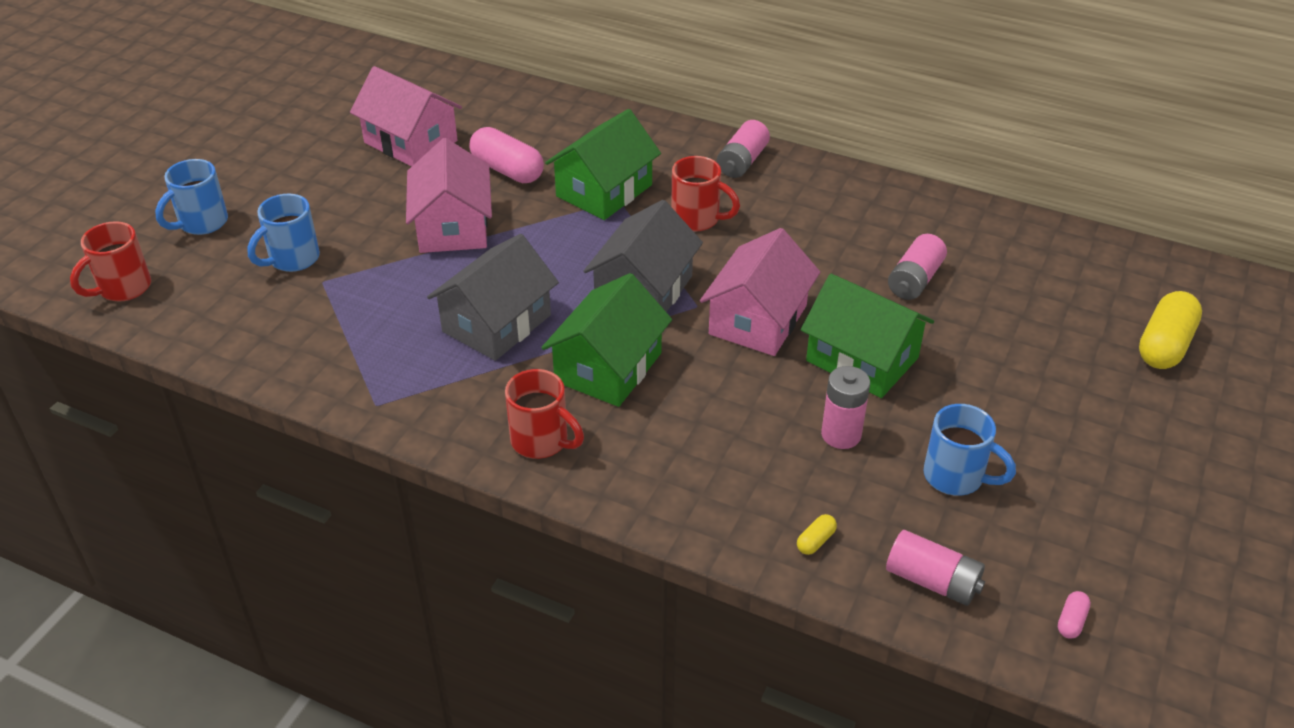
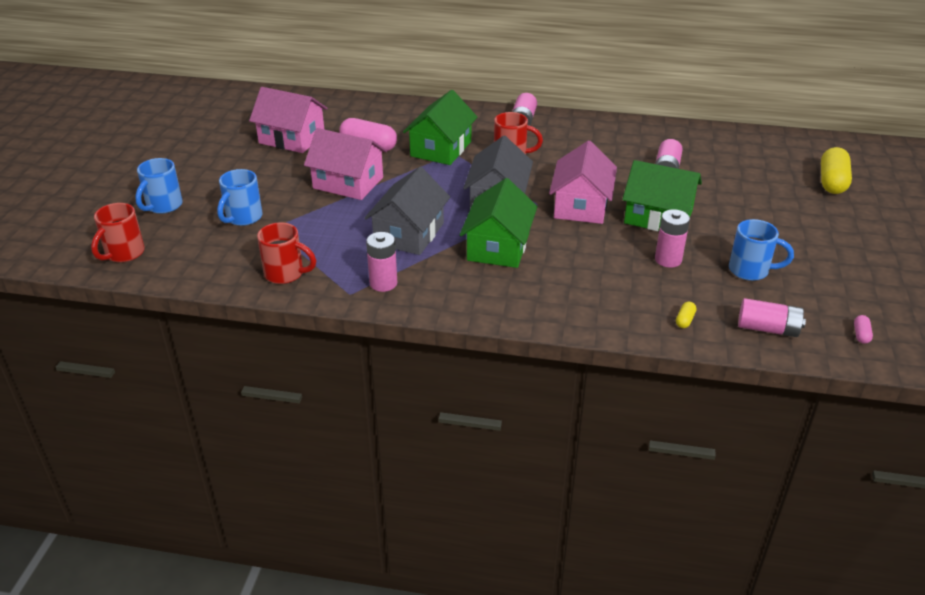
camera: 15 degrees left, 5 degrees down
(426, 397) = (383, 283): none -> pink battery
(452, 226) = (348, 183): pink house -> pink house turned 45 degrees counterclockwise
(542, 441) = (477, 296): red mug -> red mug (286, 274)

